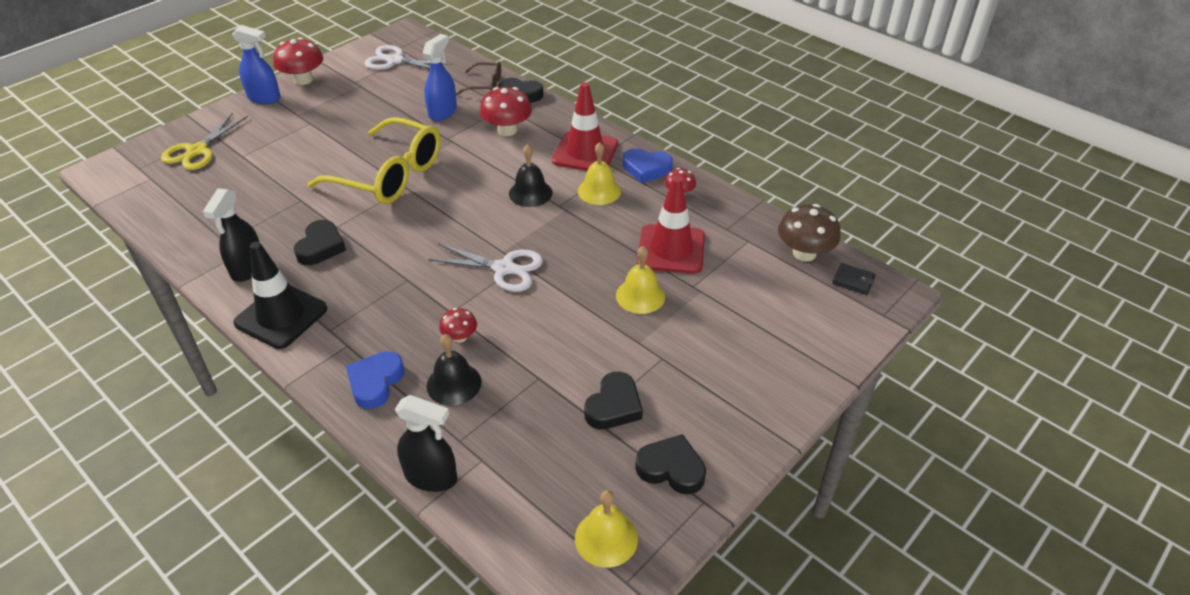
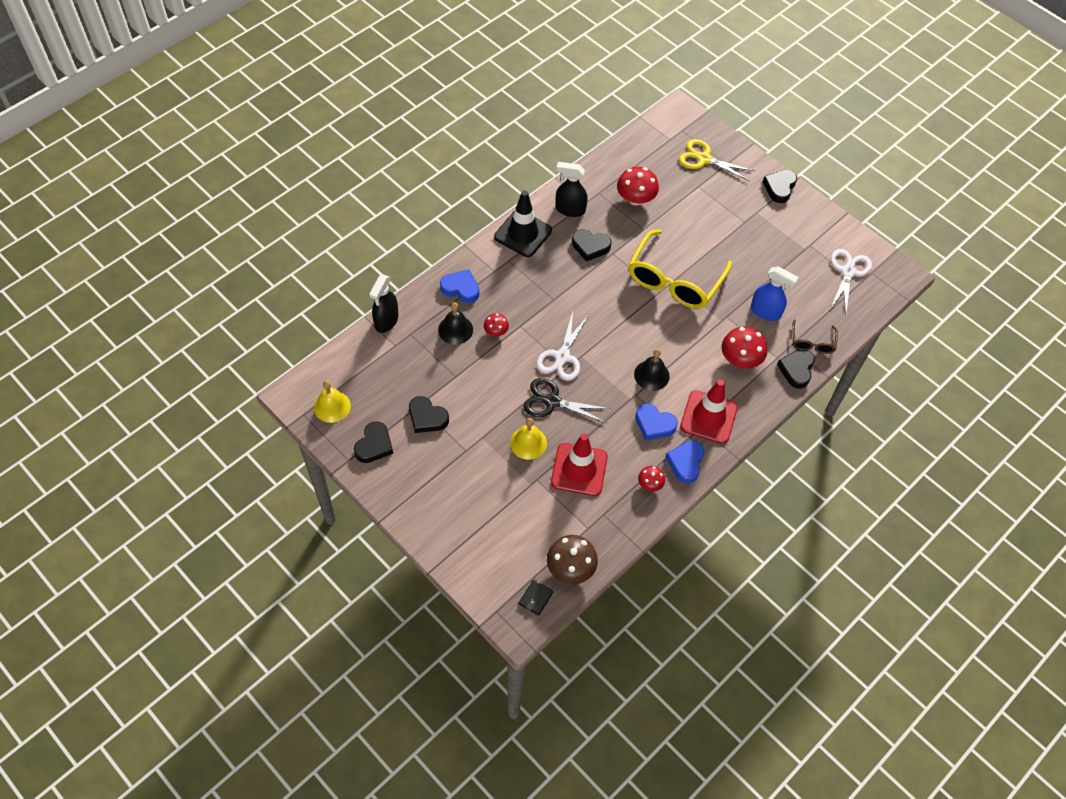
camera: 90 degrees right, 15 degrees up
(264, 98) = (779, 188): blue spray bottle -> black heart
(303, 80) = (810, 210): red mushroom -> red mushroom (635, 199)
(575, 276) = (552, 402): none -> black scissors
(599, 191) = (654, 424): yellow bell -> blue heart

